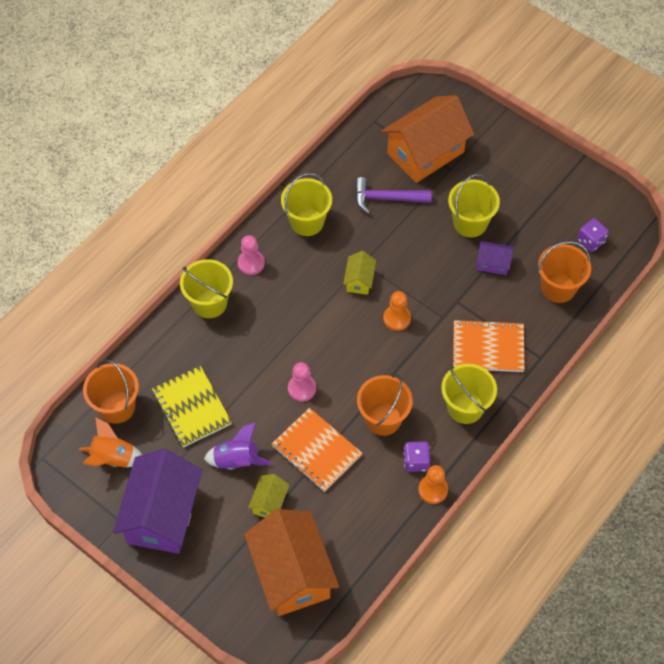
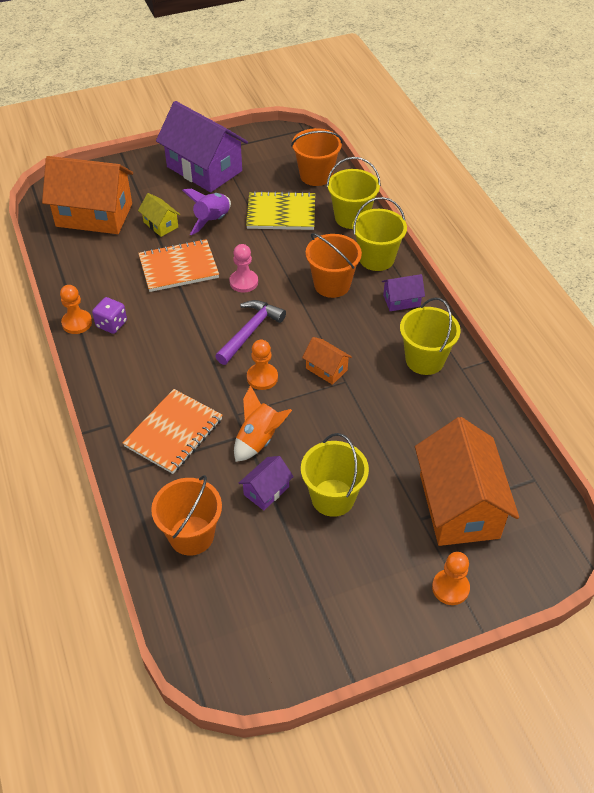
camera: 120 degrees right, 10 degrees down
(113, 458) = (273, 160): orange rocket -> orange rocket (259, 439)
(251, 263) = (401, 301): pink pawn -> purple house
(359, 280) = (326, 369): yellow house -> orange house
(383, 419) = (169, 321): orange bucket -> orange bucket (332, 284)
(386, 198) = (414, 438): purple hammer -> purple hammer (250, 332)
(465, 407) = (129, 383): yellow bucket -> yellow bucket (351, 217)
(489, 135) = (450, 588): none -> orange pawn
(590, 241) = (225, 608): purple dice -> none

